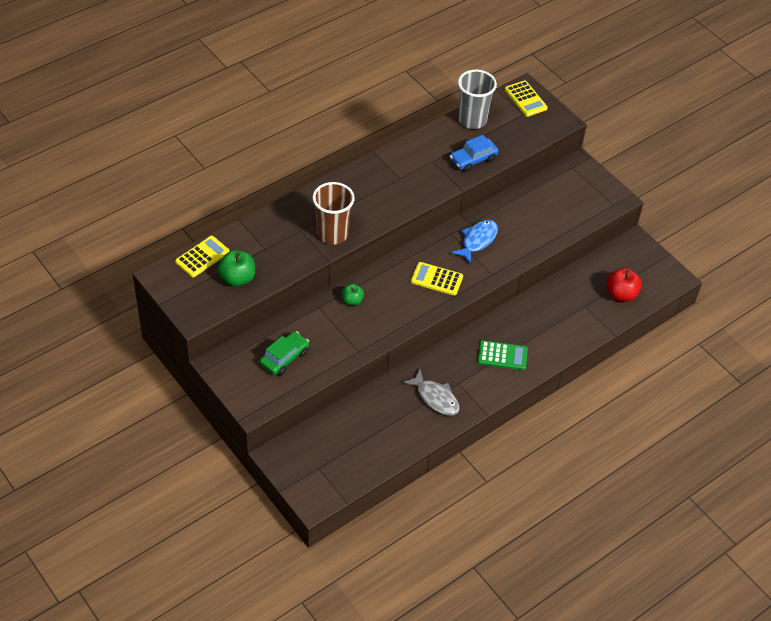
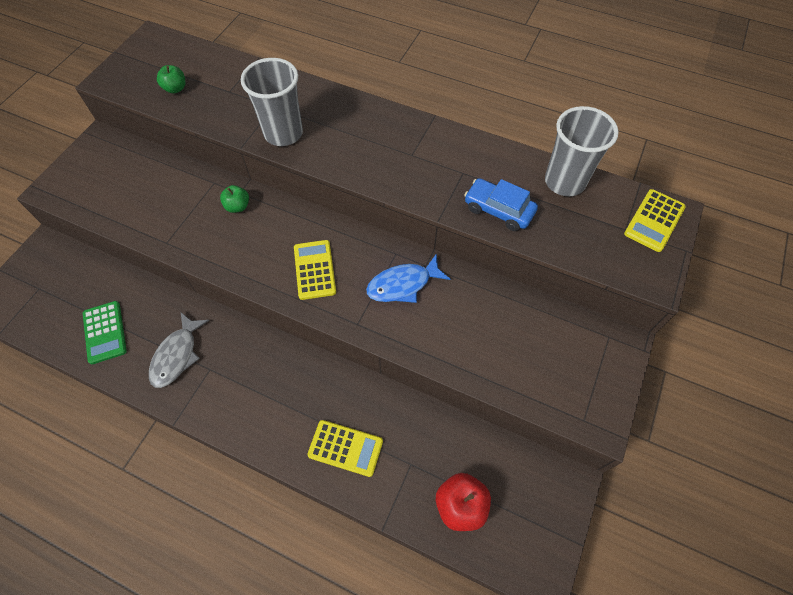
camera: 65 degrees right, 10 degrees up
(202, 257) = (191, 54): yellow calculator -> yellow calculator (345, 448)
(237, 278) = (175, 89): green apple -> green apple, size x0.62
(284, 358) = (129, 185): green car -> none
(332, 234) = (283, 133): brown cup -> grey cup
(477, 240) = (403, 285): blue fish -> blue fish turned 150 degrees clockwise
(502, 356) = (274, 399): green calculator -> green calculator (105, 332)

